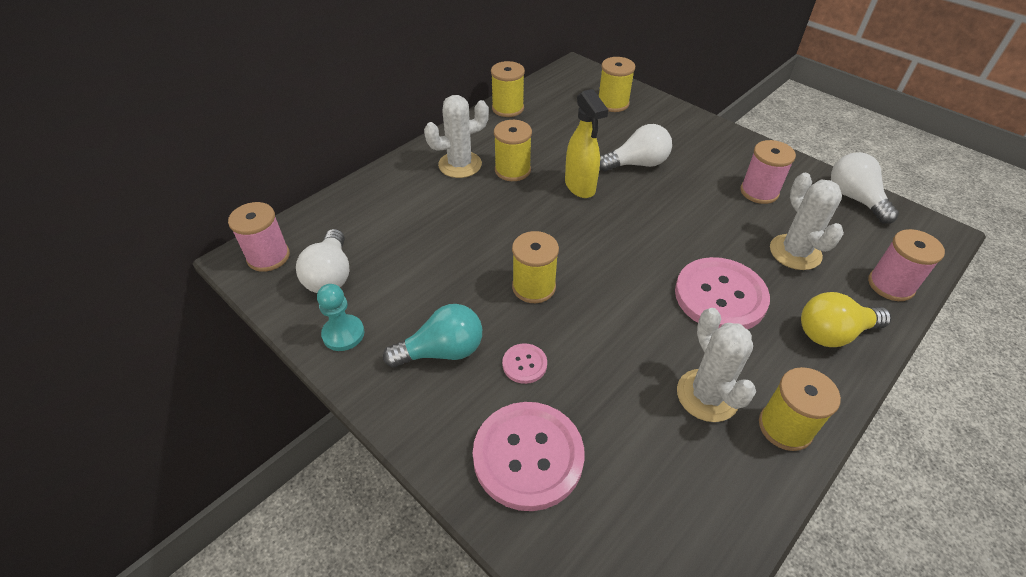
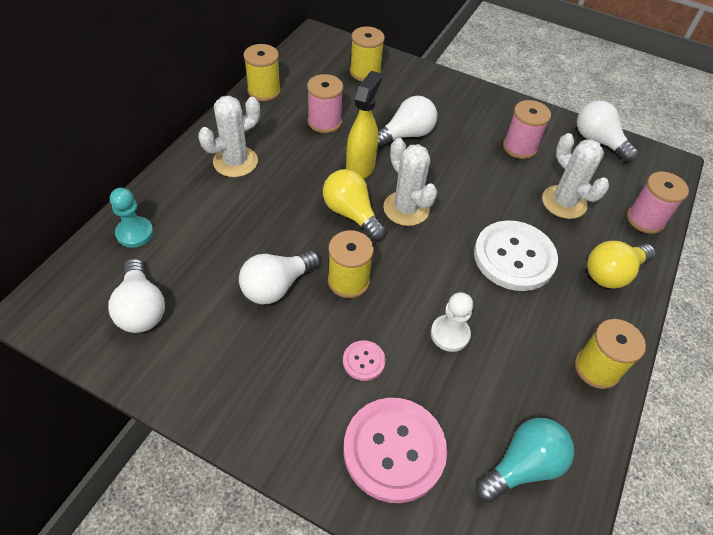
camera: 20 degrees left, 5 degrees up
(268, 257) = (65, 301): pink spool -> pink spool (324, 122)
(343, 334) = (177, 369): turquoise pawn -> turquoise pawn (135, 233)
(442, 351) = (282, 365): turquoise light bulb -> turquoise light bulb (522, 466)
(461, 279) = (277, 286): none -> white light bulb
(512, 170) = (290, 160): yellow spool -> none
(557, 227) = (351, 214): none -> yellow light bulb
(580, 187) = (360, 167): yellow spray bottle -> yellow spray bottle turned 120 degrees counterclockwise
(624, 357) = (450, 334): none -> white pawn
(707, 395) = (528, 354): white cactus -> white cactus (406, 209)
(720, 296) = (514, 257): pink button -> white button

